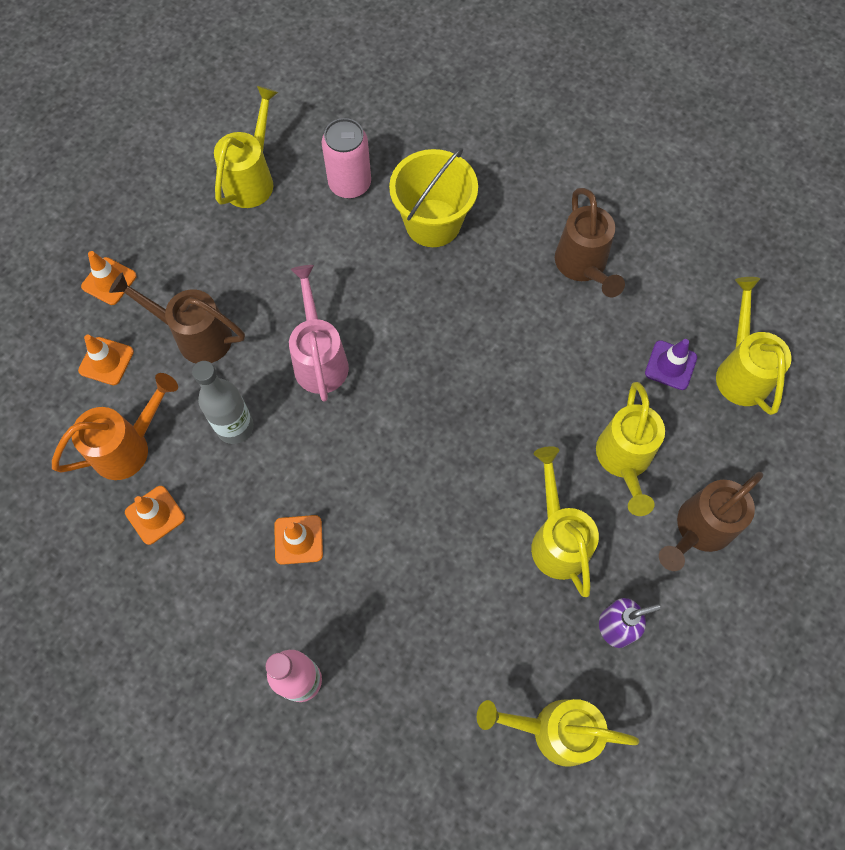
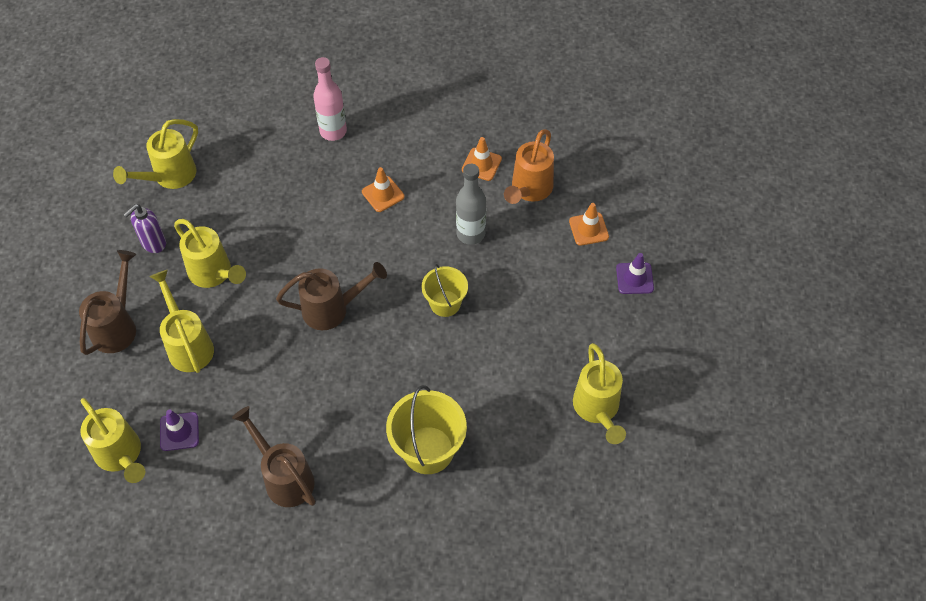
camera: 150 degrees right, 10 degrees down
(109, 281) = (634, 278): orange traffic cone -> purple traffic cone
(195, 336) = (543, 274): brown watering can -> brown watering can (332, 309)
(319, 359) = (445, 303): pink watering can -> yellow bucket
(350, 184) = (517, 447): pink can -> none
(554, 730) = (169, 177): yellow watering can -> yellow watering can turned 150 degrees clockwise

